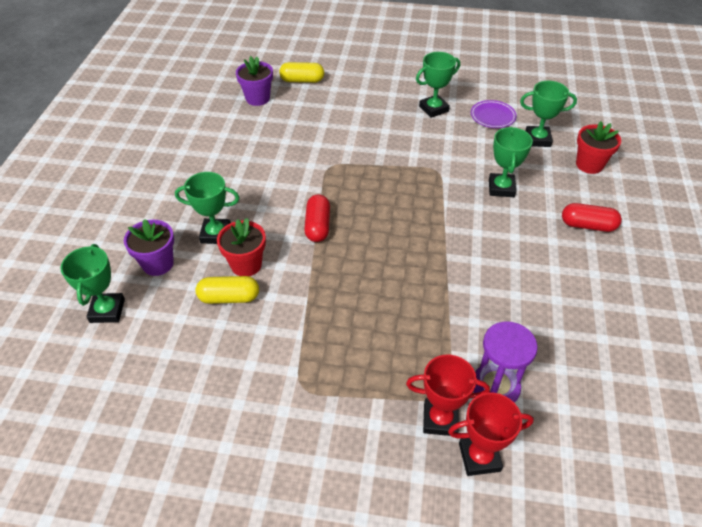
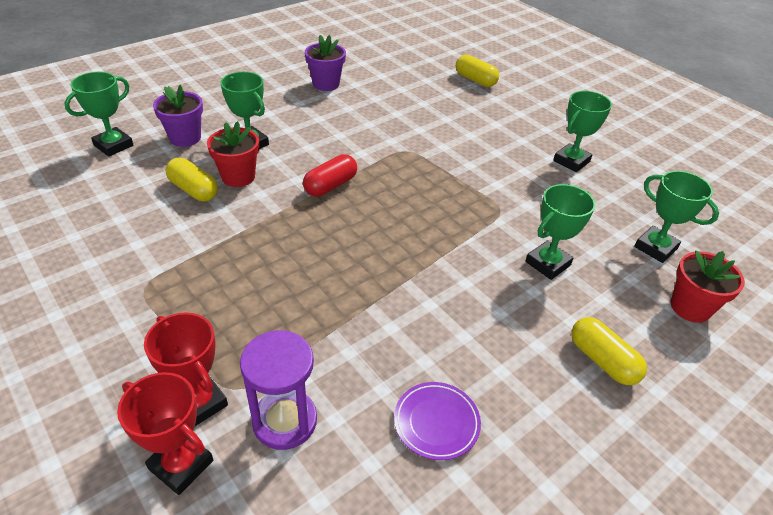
camera: 40 degrees right, 5 degrees down
(257, 98) = (419, 74): purple flower pot -> purple flower pot (326, 84)
(433, 109) = (571, 161): green trophy -> green trophy turned 60 degrees counterclockwise
(492, 116) = (629, 200): purple plate -> purple plate (436, 422)
(587, 225) = (602, 360): red capsule -> yellow capsule

